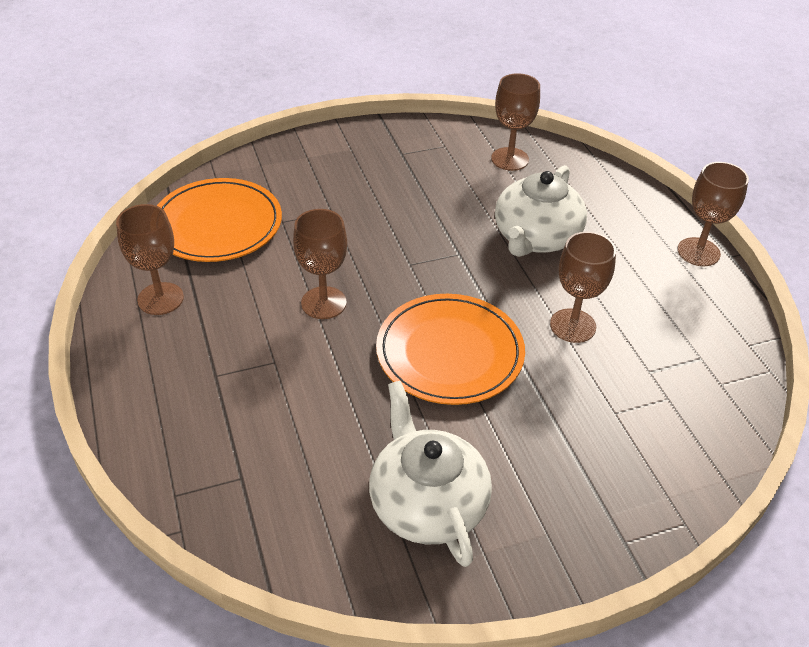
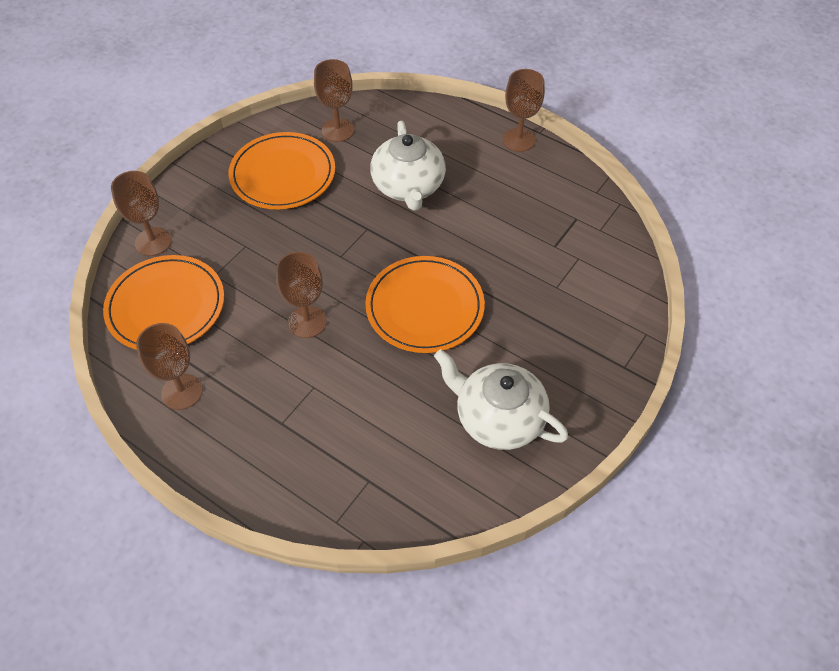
camera: 35 degrees left, 10 degrees up
(422, 171) = (283, 174): none -> orange plate
(572, 326) = (485, 240): brown goblet -> brown goblet (153, 242)

